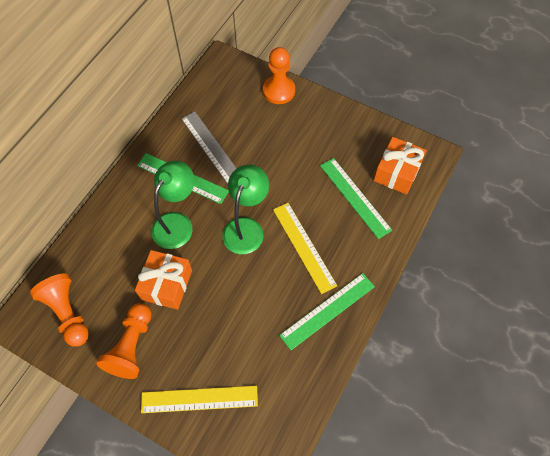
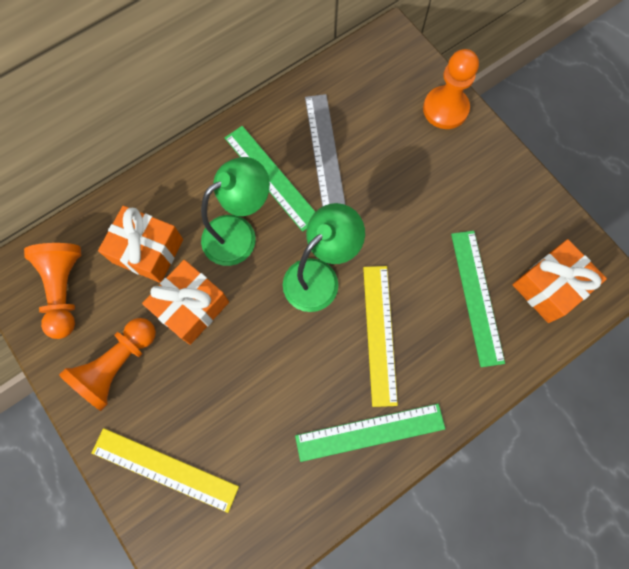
camera: 25 degrees right, 10 degrees up
(117, 261) = (148, 251): none -> orange gift

